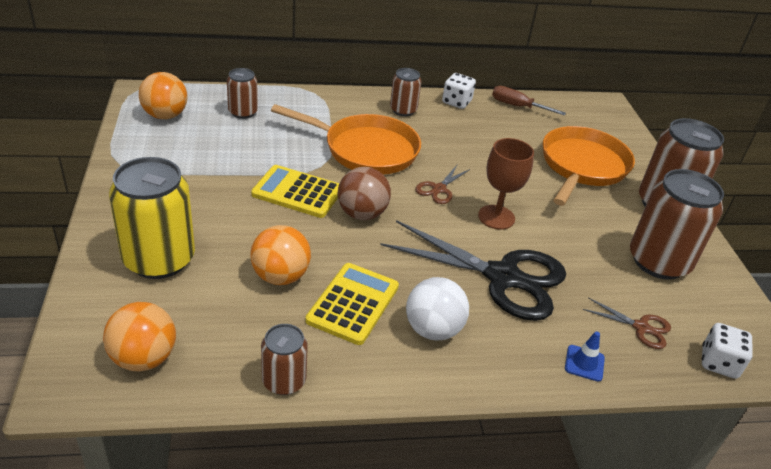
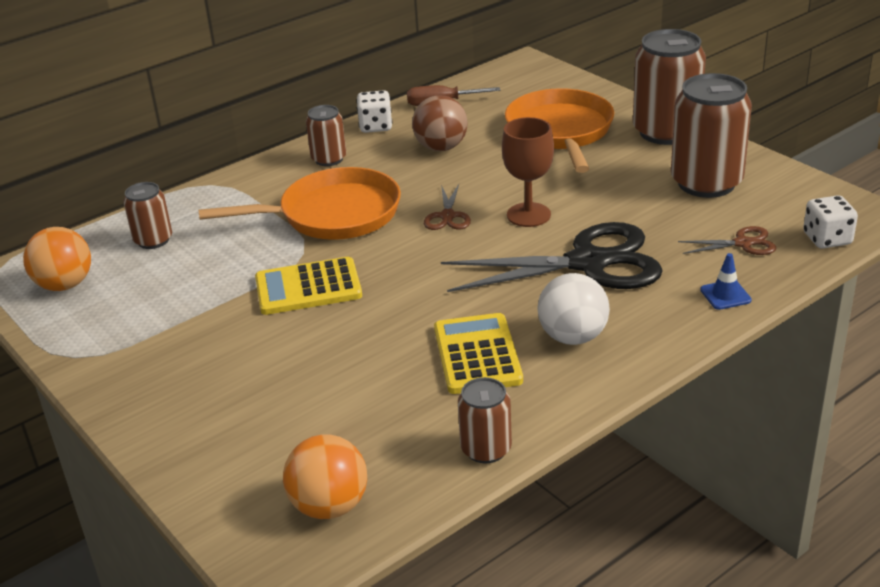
camera: 25 degrees left, 5 degrees down
(159, 259) = (236, 419): yellow can -> none
(280, 276) = (380, 368): orange ball -> none
(362, 214) = (397, 275): brown ball -> brown ball (441, 147)

